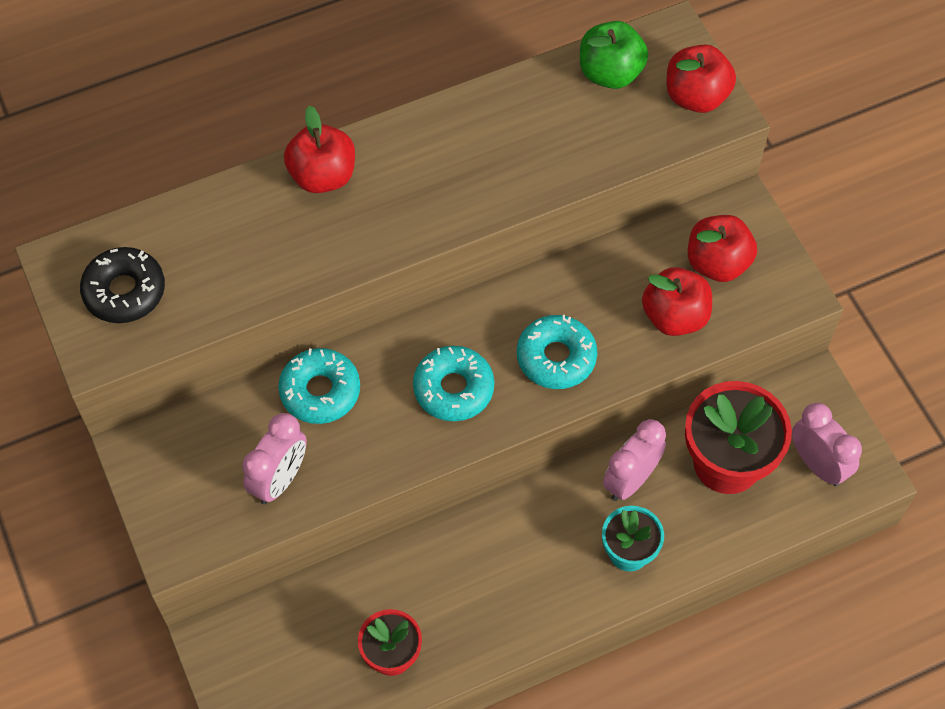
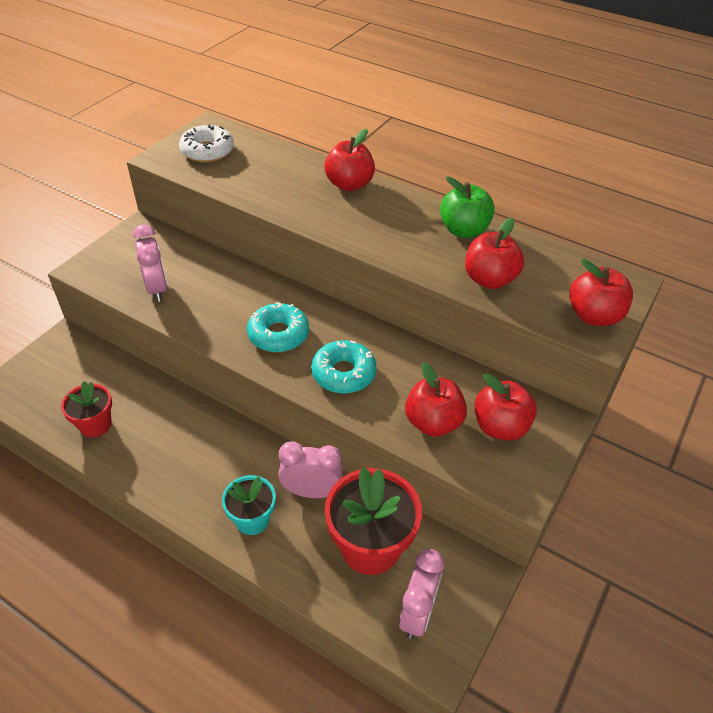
camera: 55 degrees right, 15 degrees down
(124, 291) = (207, 151): black donut -> white donut
(280, 479) = (157, 288): pink clock -> pink clock turned 105 degrees counterclockwise
(320, 391) = (230, 278): turquoise donut -> none
(585, 147) = (489, 279): none -> red apple
(610, 73) = (559, 266): green apple -> green apple (464, 230)

